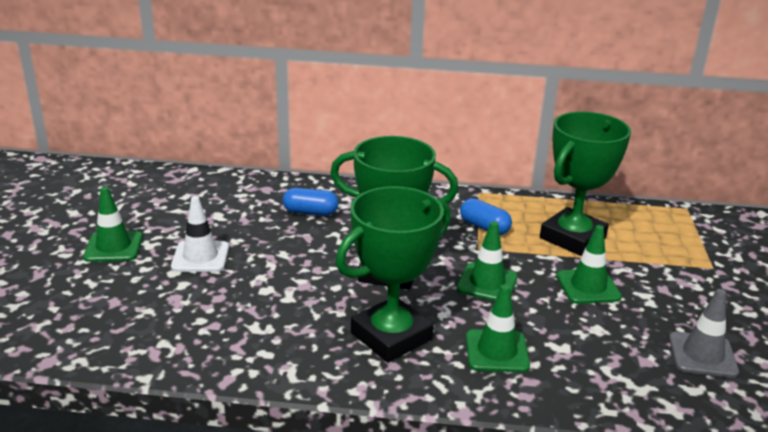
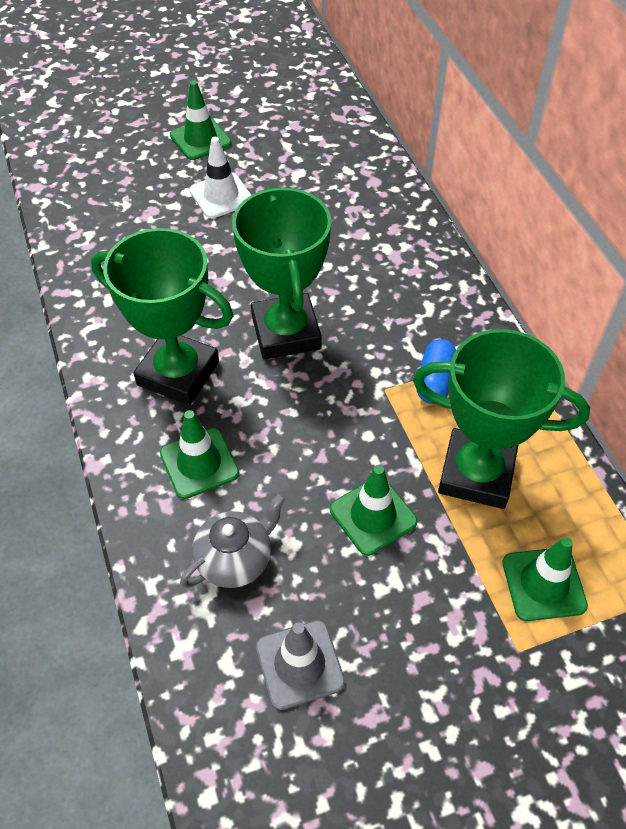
camera: 65 degrees right, 25 degrees up
(310, 212) = (353, 231): blue capsule -> none
(487, 283) = (318, 419): green traffic cone -> green traffic cone (543, 584)
(600, 359) = (235, 559): none -> grey teapot

